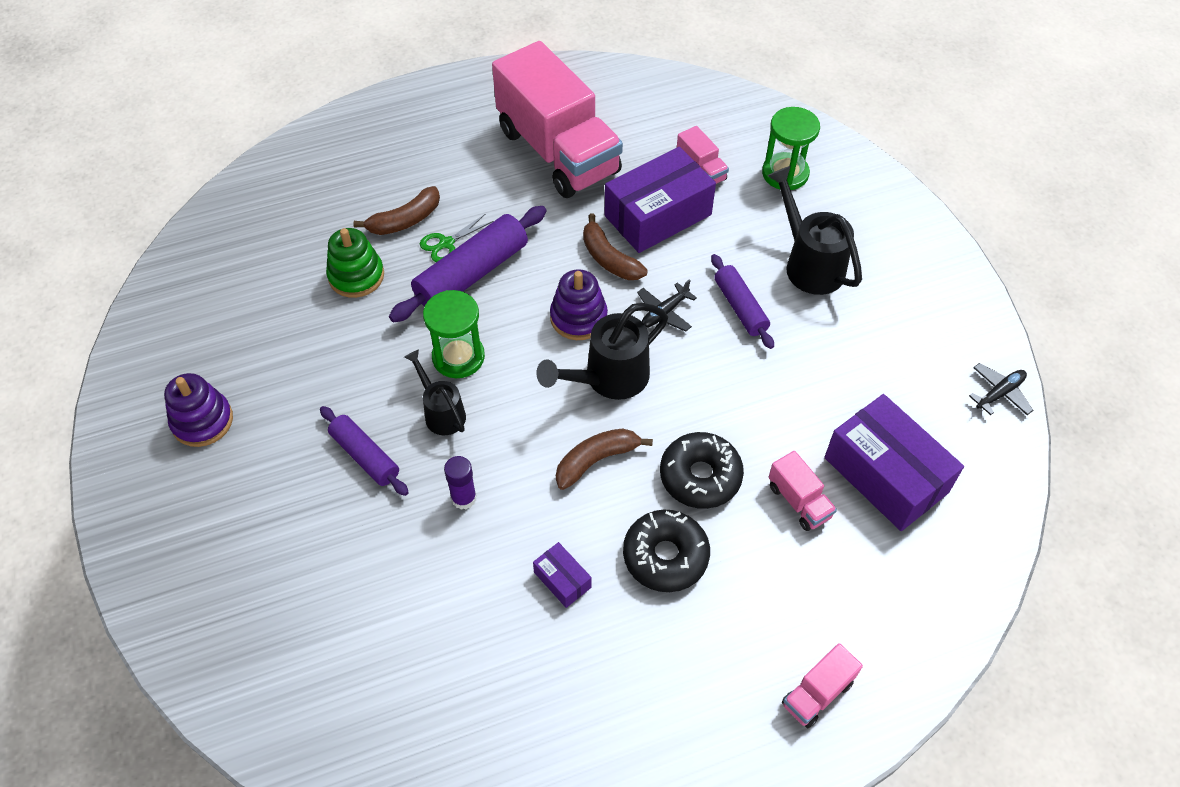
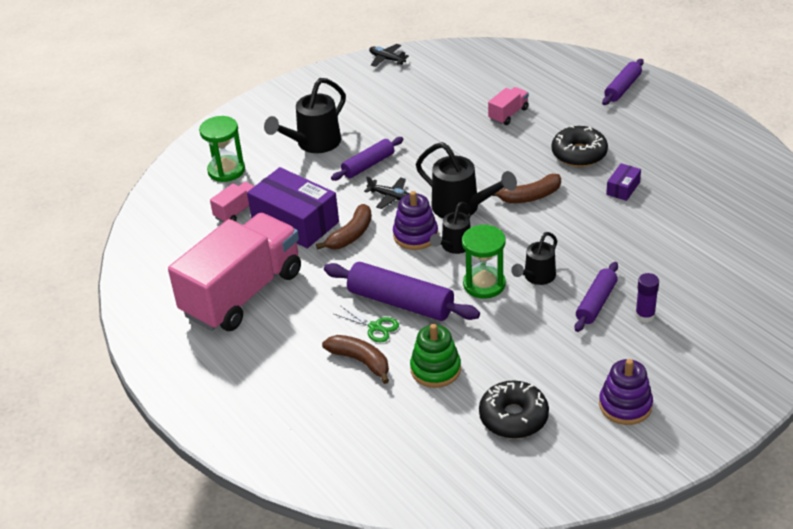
camera: 105 degrees left, 15 degrees down
(464, 498) = (596, 245): purple glue stick -> purple glue stick (645, 315)
(539, 349) = (454, 246): none -> black watering can
(596, 460) = (530, 196): brown banana -> brown banana turned 60 degrees counterclockwise
(700, 476) = (515, 153): black donut -> black donut (513, 417)
(817, 693) = (622, 88): pink truck -> purple rolling pin
(886, 475) = (470, 88): purple box -> none

